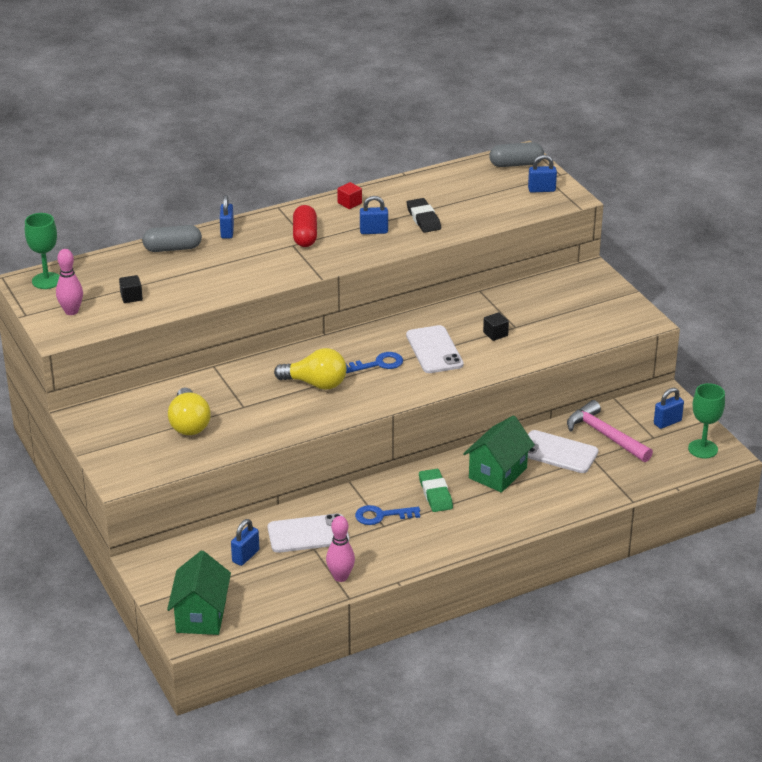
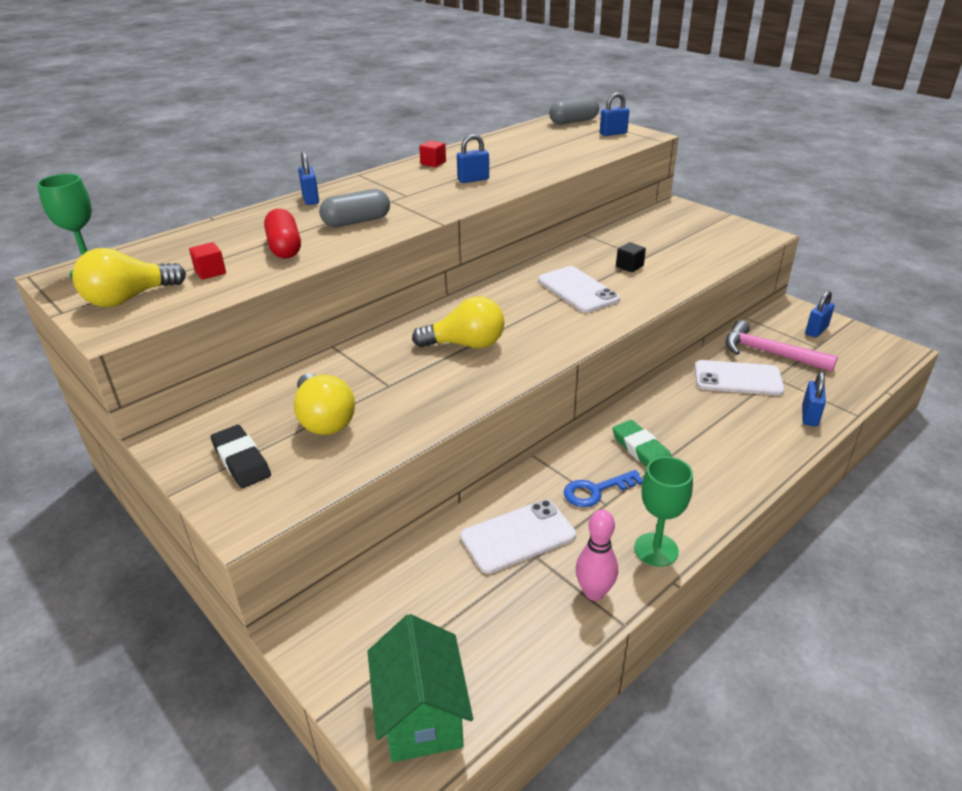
camera: 15 degrees left, 0 degrees up
(71, 311) = (129, 299): pink bowling pin -> yellow light bulb
(131, 297) = (210, 272): black cube -> red cube
(172, 248) = (251, 221): grey capsule -> grey capsule (356, 221)
(245, 556) = (449, 589): blue padlock -> blue padlock (809, 416)
(305, 236) = (400, 192): red capsule -> red capsule (284, 247)
(378, 364) = (526, 313): blue key -> none
(423, 219) = (517, 165): black eraser -> black eraser (241, 460)
(497, 473) = (693, 412): green house -> none
(703, 449) = (873, 349): green goblet -> green goblet (656, 549)

